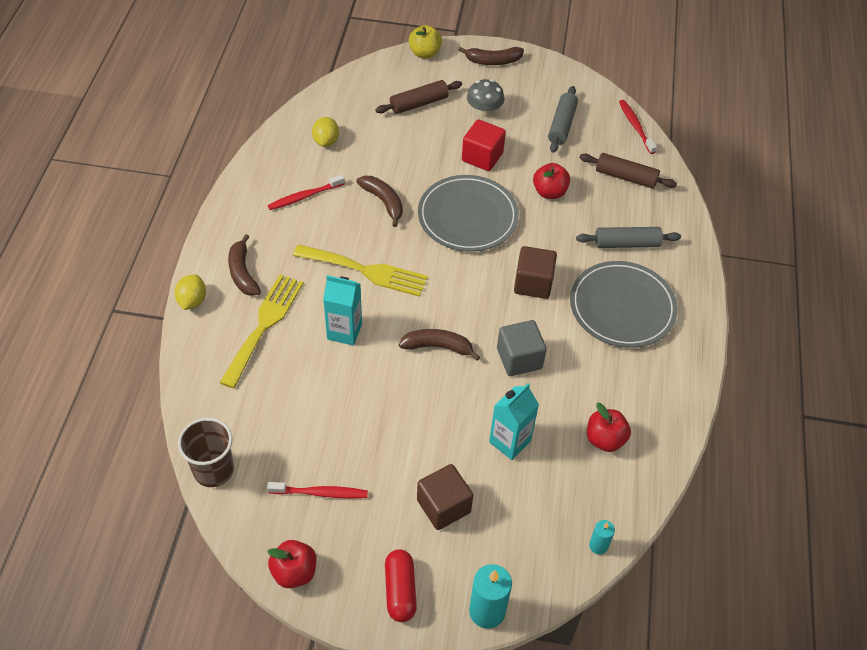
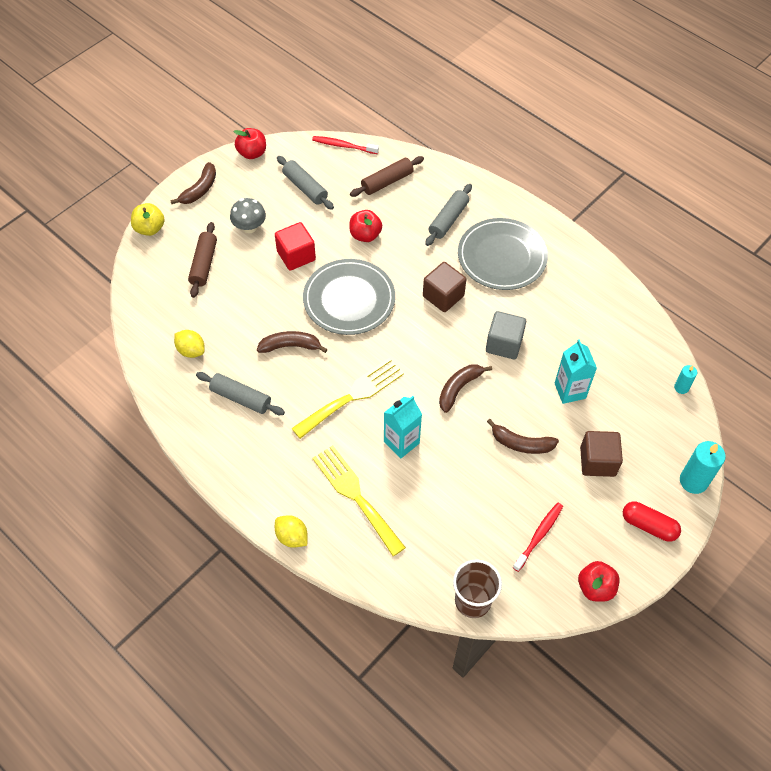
camera: 55 degrees left, 5 degrees up
(242, 273) = (289, 484): brown banana -> brown banana (521, 443)
(304, 196) = (241, 398): red toothbrush -> grey rolling pin
(605, 439) = (603, 334): red apple -> red apple (252, 153)

